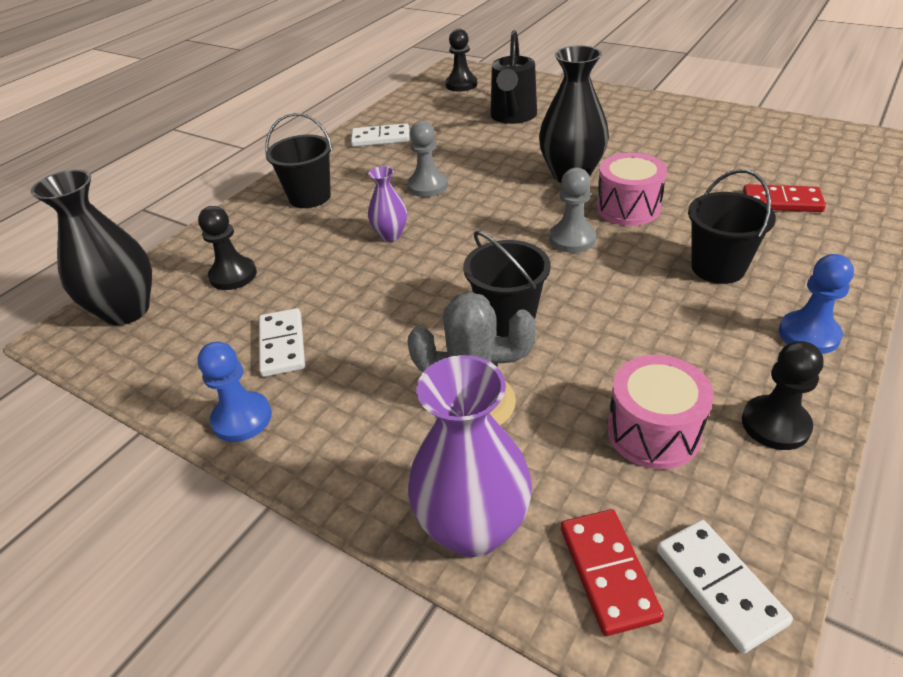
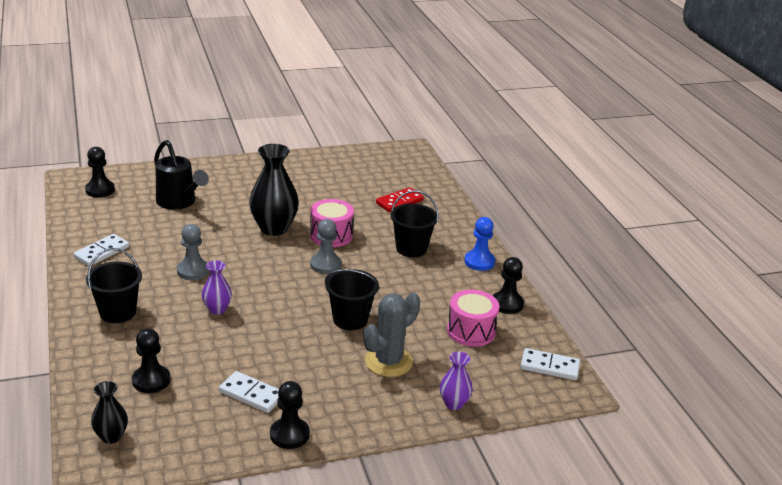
camera: 55 degrees left, 10 degrees down
(126, 310) = (111, 436): black vase -> black vase, size x0.53
(242, 418) = (289, 434): blue pawn -> black pawn
(473, 528) = (454, 404): purple vase -> purple vase, size x0.53
(608, 572) = (515, 385): red domino -> none

